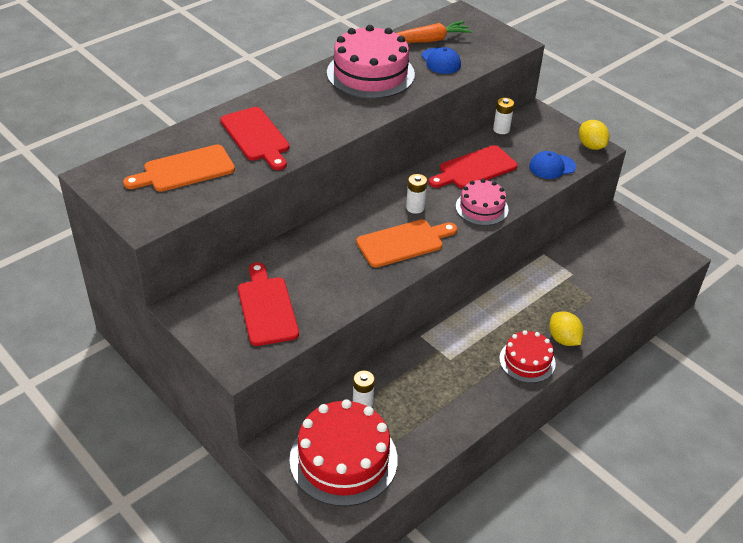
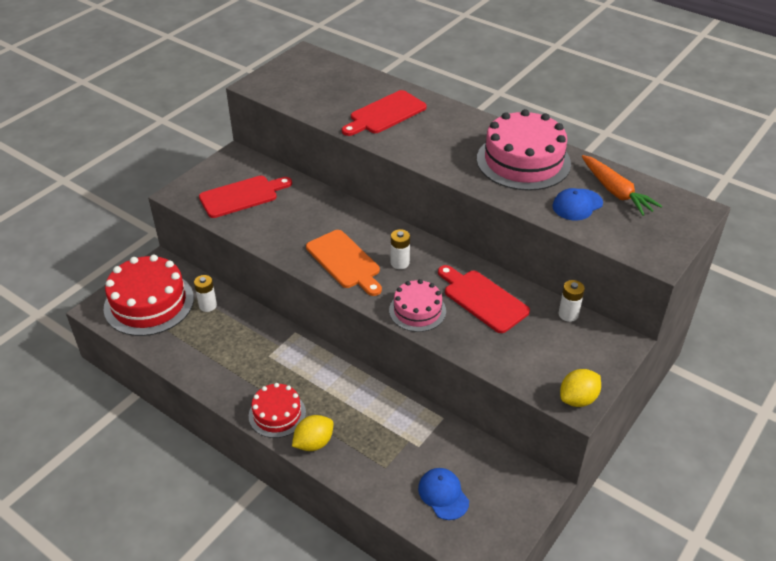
camera: 80 degrees right, 0 degrees up
(184, 170) = (326, 89): orange cutting board -> none
(552, 167) = (516, 363): blue cap -> blue cap (443, 494)

